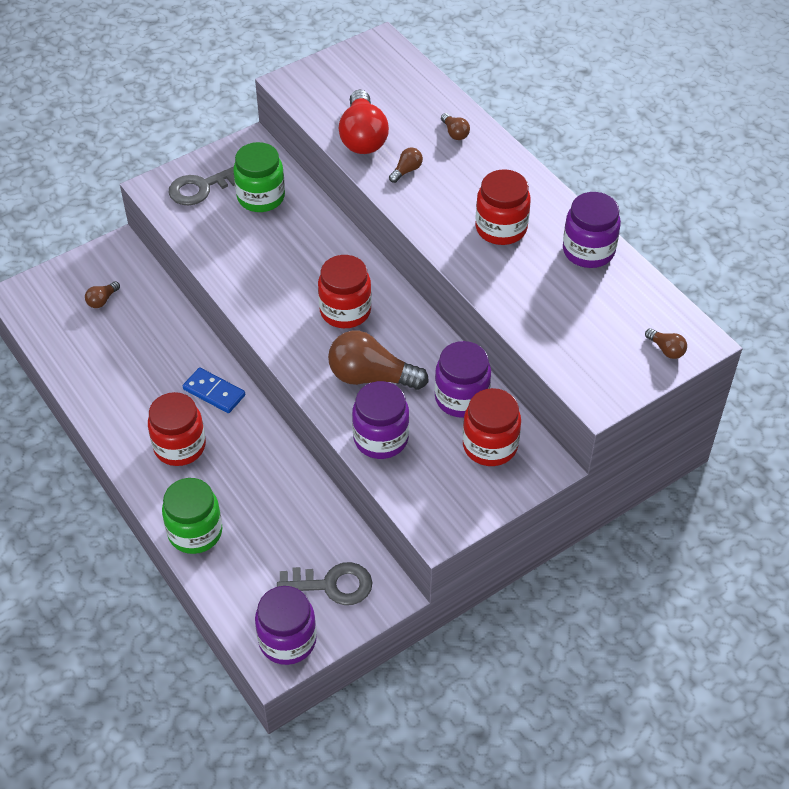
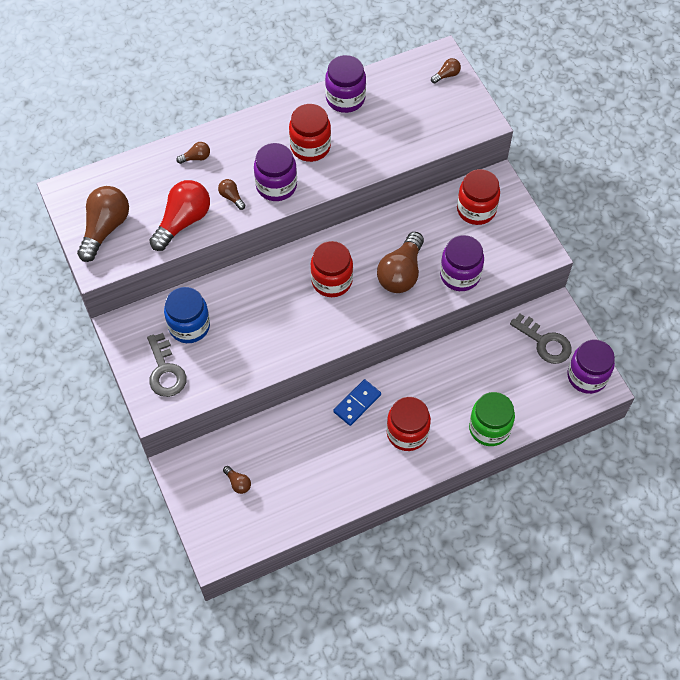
camera: 80 degrees left, 10 degrees up
(261, 197) = (189, 326): green jar -> blue jar
(333, 584) = (545, 342): grey key -> grey key turned 120 degrees clockwise
(339, 80) = (105, 228): none -> brown light bulb
(363, 137) = (183, 221): red light bulb -> red light bulb turned 60 degrees counterclockwise
(461, 398) = (431, 219): purple jar -> purple jar (276, 185)

